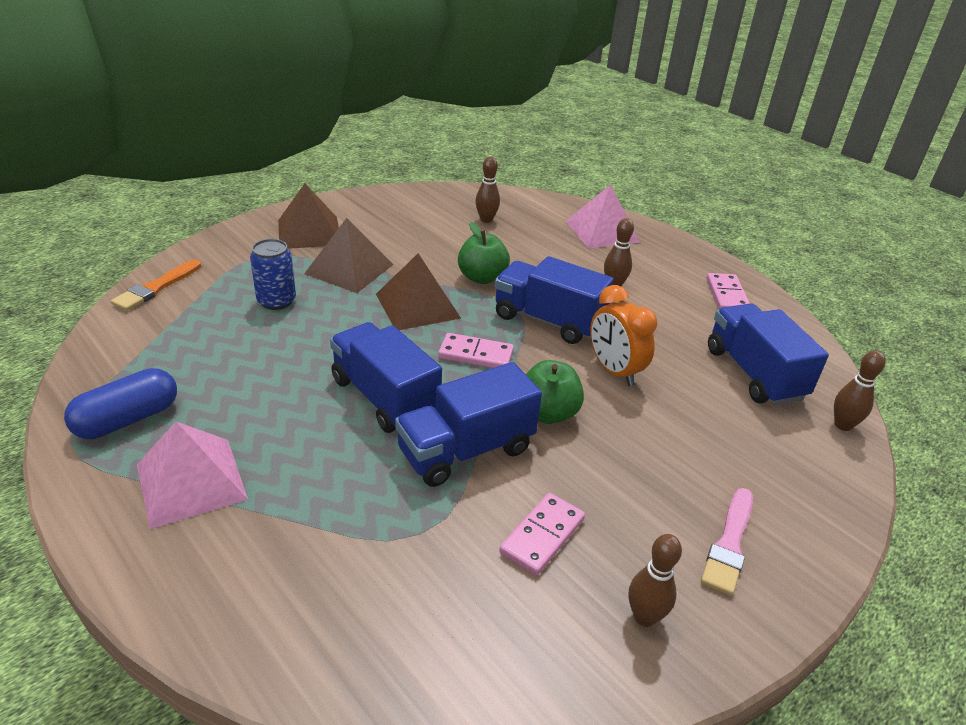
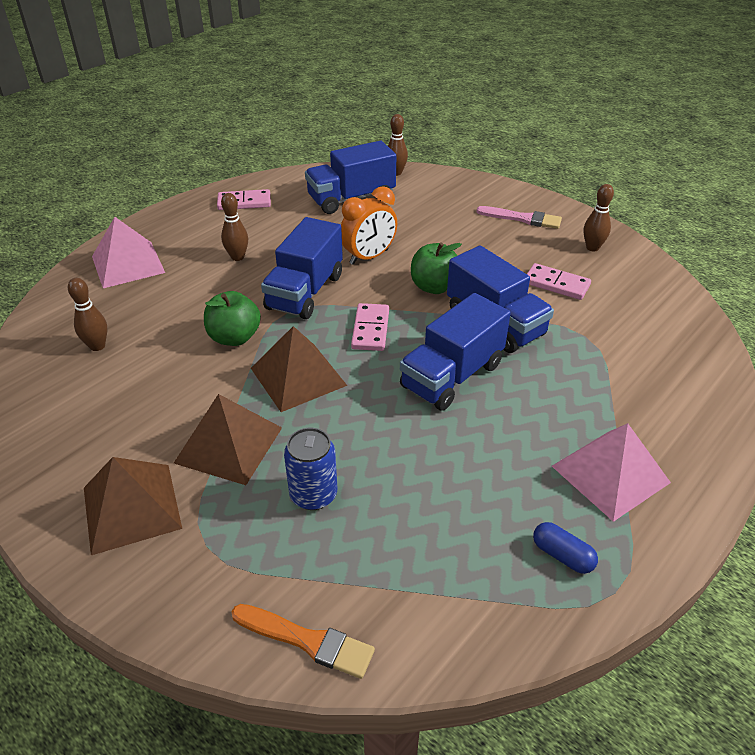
camera: 95 degrees left, 5 degrees up
(127, 419) = (562, 555): blue capsule -> blue capsule, size x0.59

